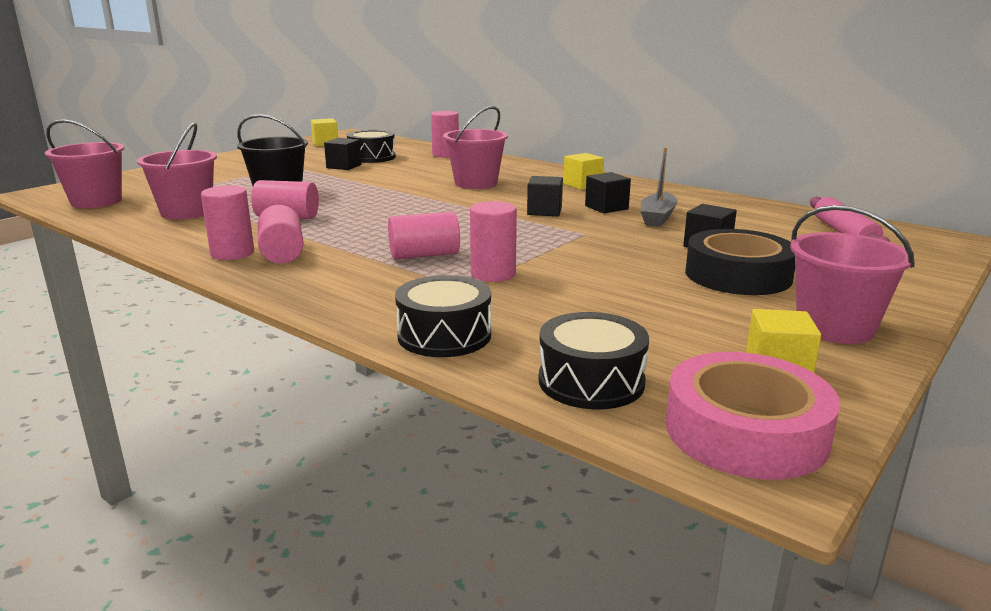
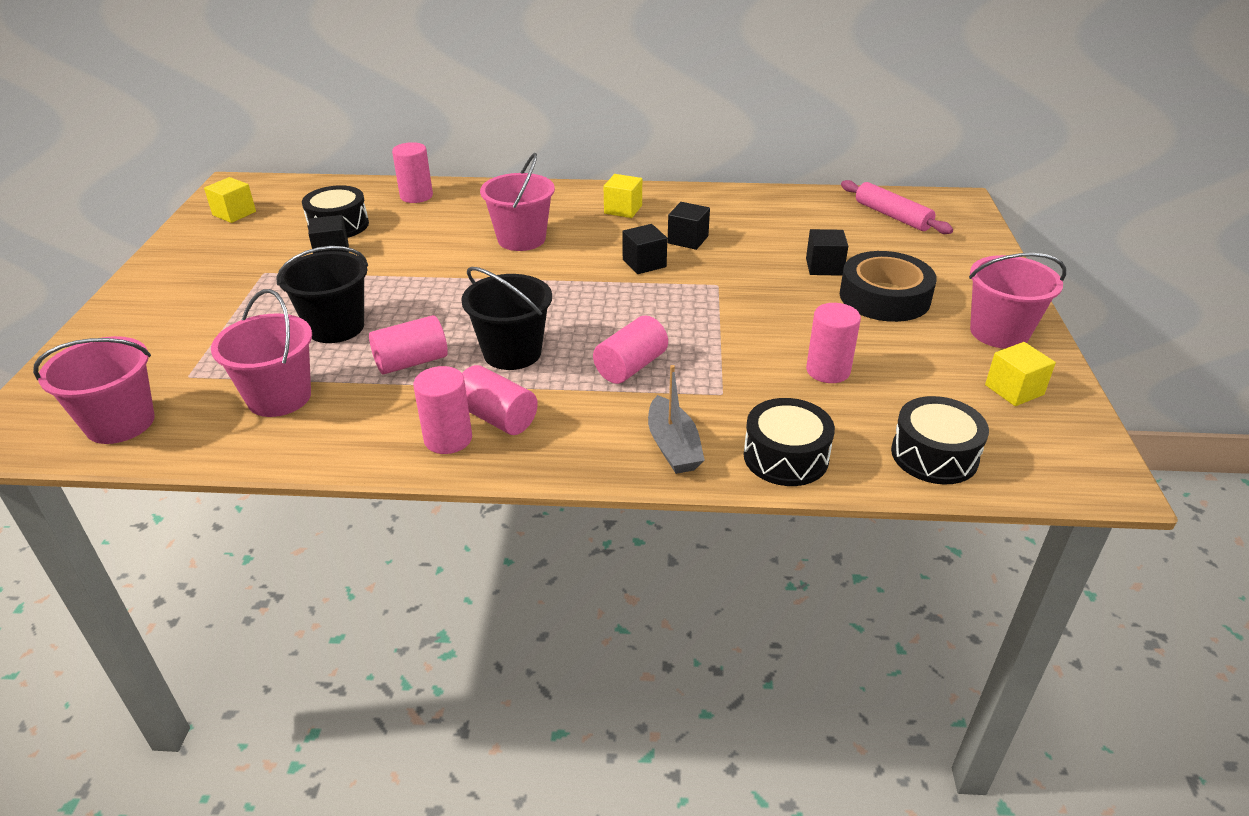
camera: 35 degrees left, 15 degrees up
(357, 228) = (512, 353): none -> black bucket
(493, 274) = (720, 368): pink cylinder -> pink cylinder (828, 371)
(657, 217) = (744, 240): grey boat -> grey boat (673, 446)
(745, 431) = (1059, 455): pink tape -> none

